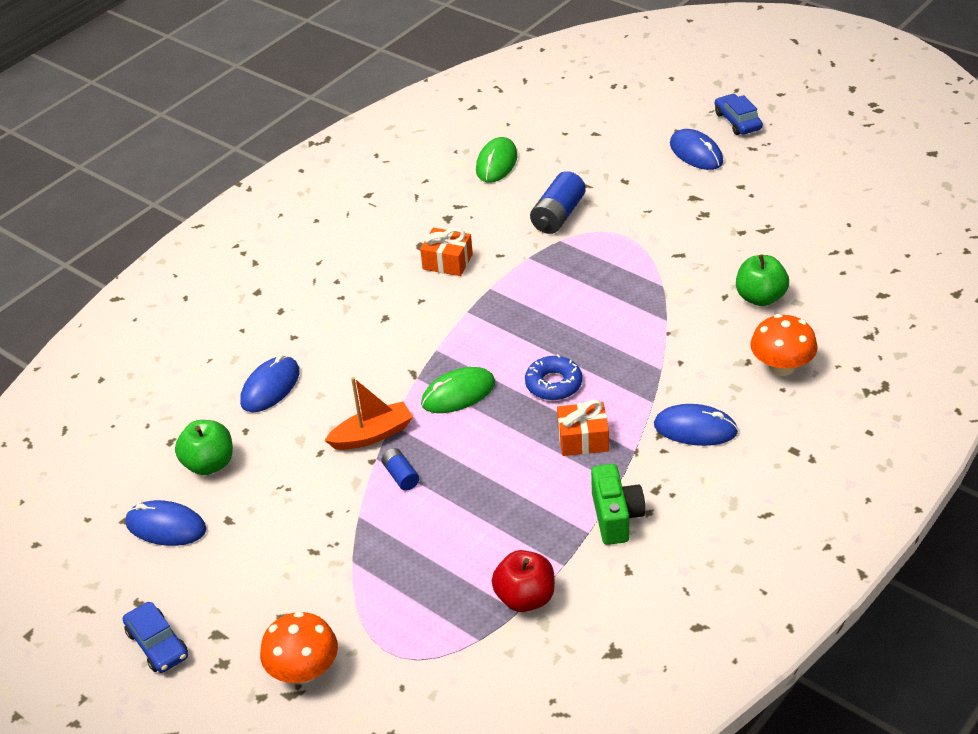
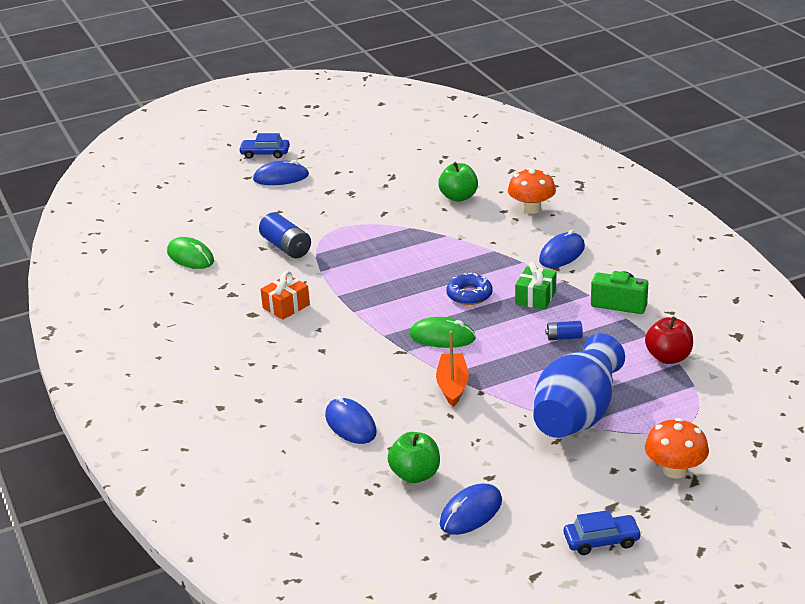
camera: 65 degrees left, 10 degrees down
(369, 552) = (577, 414): none -> blue vase
(401, 476) = (508, 382): blue battery -> blue battery (564, 337)
(458, 393) = (442, 337): green mouse -> green mouse turned 75 degrees counterclockwise
(583, 439) = (535, 297): orange gift -> green gift

